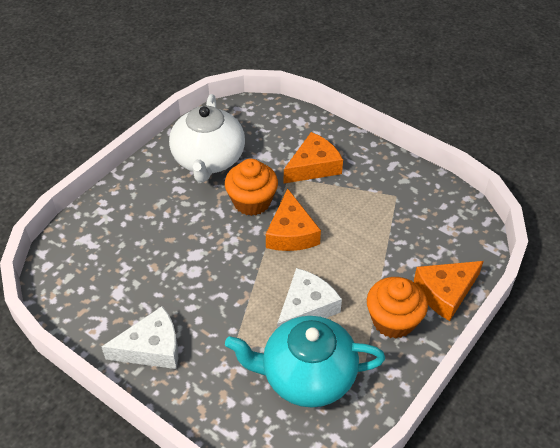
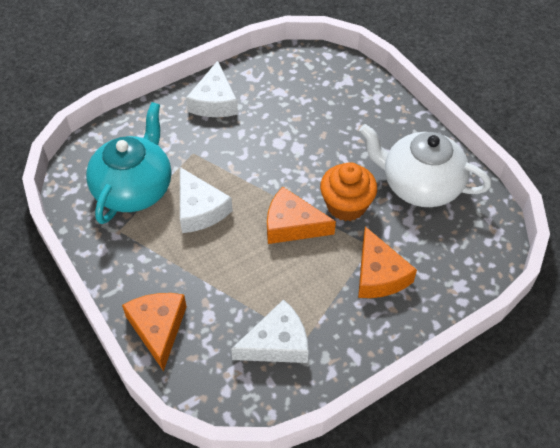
camera: 110 degrees right, 5 degrees up
(393, 320) = (151, 270): orange cupcake -> none
(410, 211) = (277, 343): none -> white cheese

